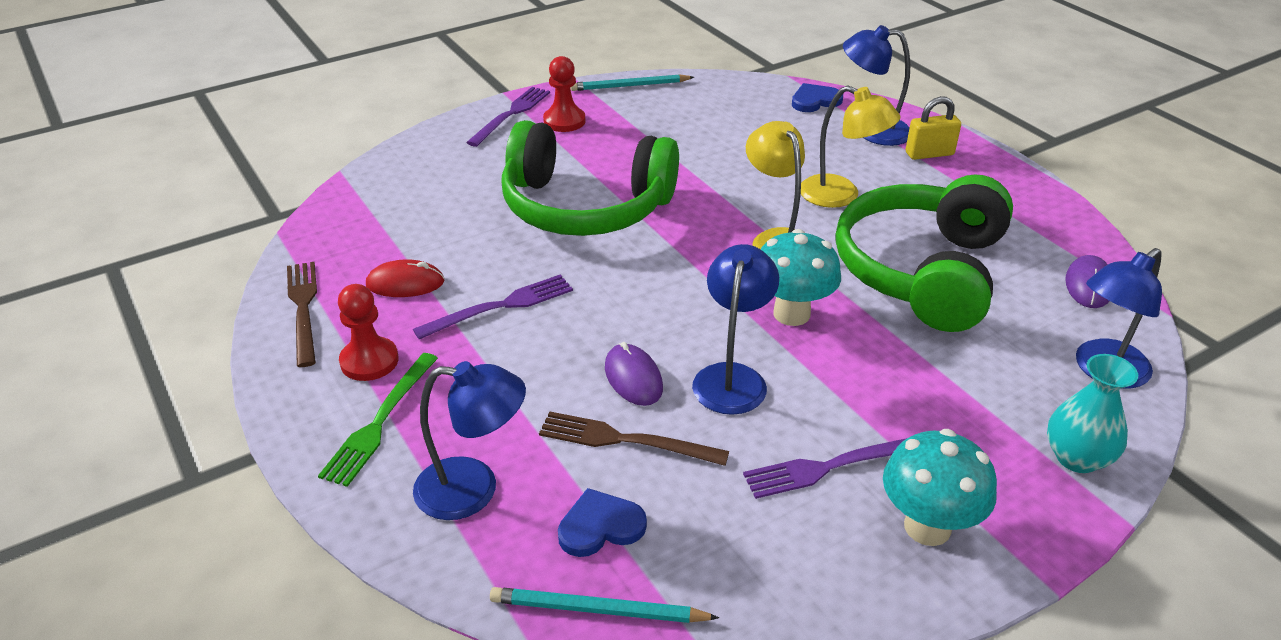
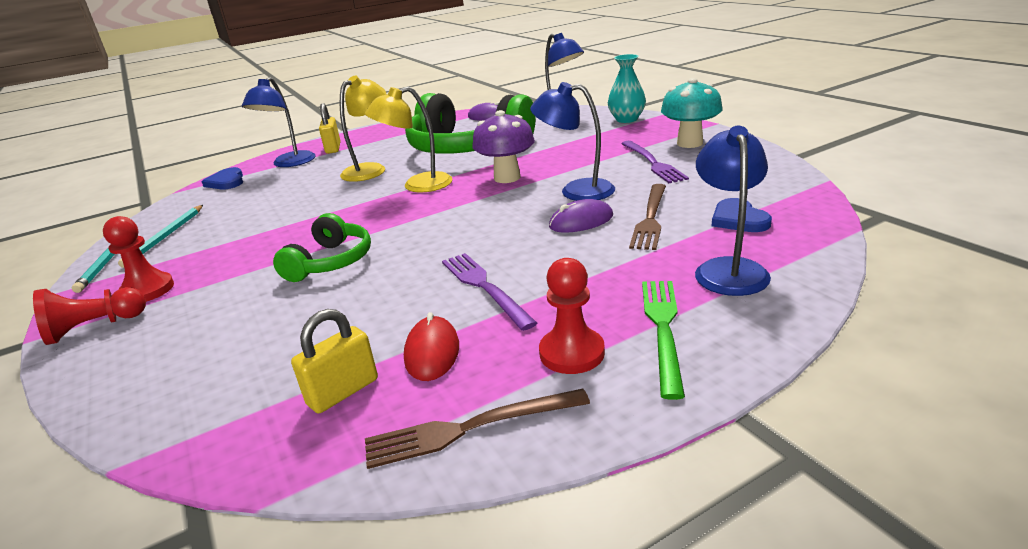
camera: 85 degrees left, 10 degrees down
(373, 246) = (343, 392): none -> yellow padlock
(380, 421) = (663, 329): green fork -> green fork turned 105 degrees counterclockwise
(511, 115) = (94, 328): purple fork -> red pawn
(585, 206) = (330, 262): green headphones -> green headphones, size x0.52
(598, 610) = (810, 214): turquoise pencil -> turquoise pencil (165, 237)
(791, 314) = (507, 178): turquoise mushroom -> purple mushroom

